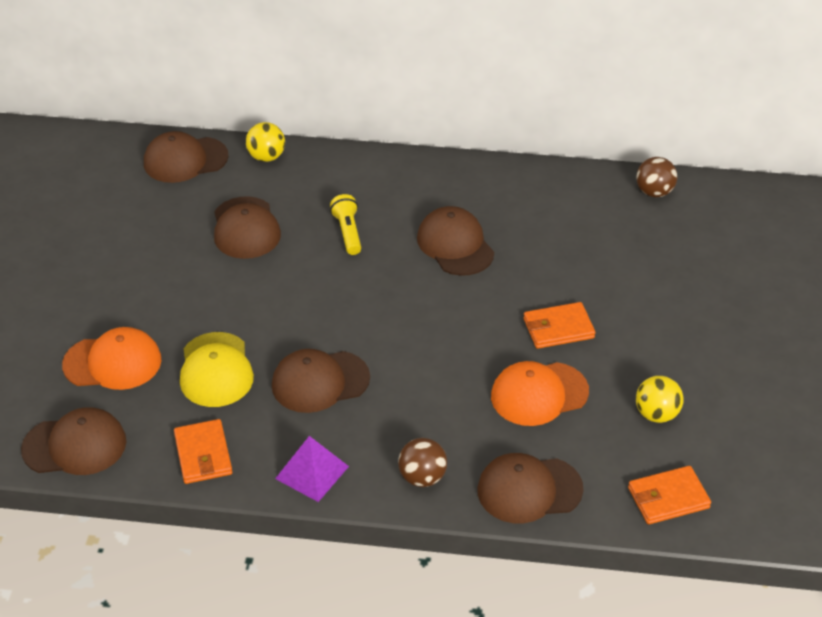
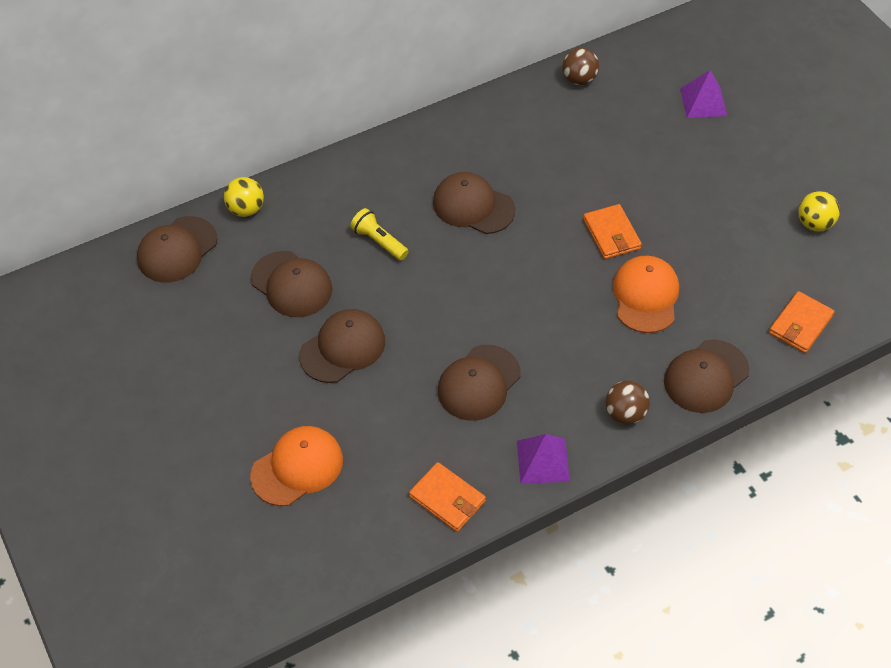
camera: 35 degrees left, 10 degrees up
(75, 445) = (337, 557): brown cap -> brown cap (342, 348)
(216, 370) = (388, 422): yellow cap -> none
(539, 394) = (645, 296): orange cap -> orange cap turned 150 degrees clockwise
(558, 328) = (611, 234): orange wallet -> orange wallet turned 60 degrees counterclockwise
(656, 414) = (737, 264): yellow ball -> yellow ball (814, 224)
(759, 265) = (703, 102): none -> purple pyramid

